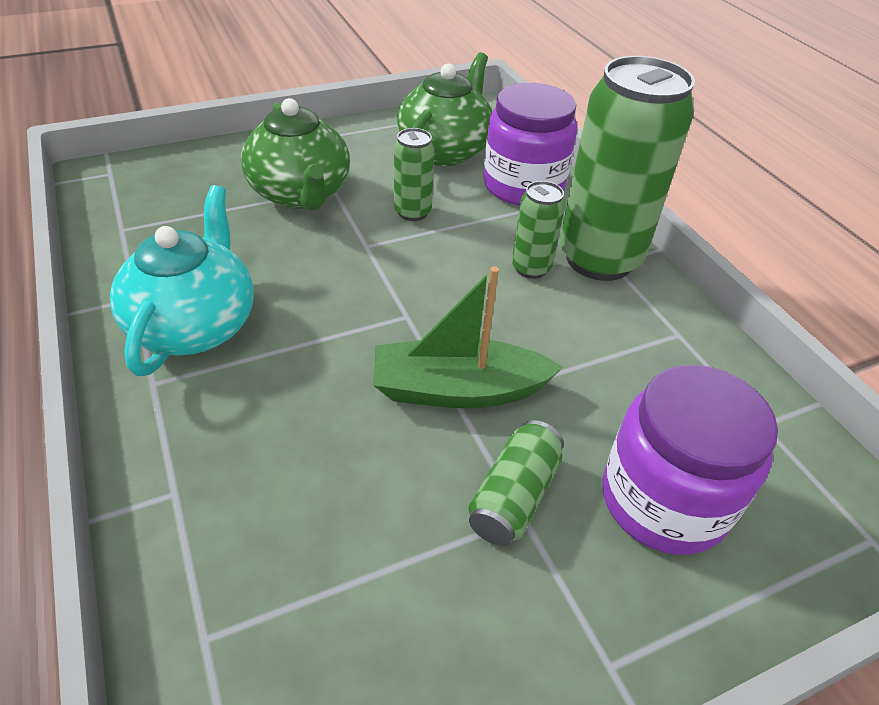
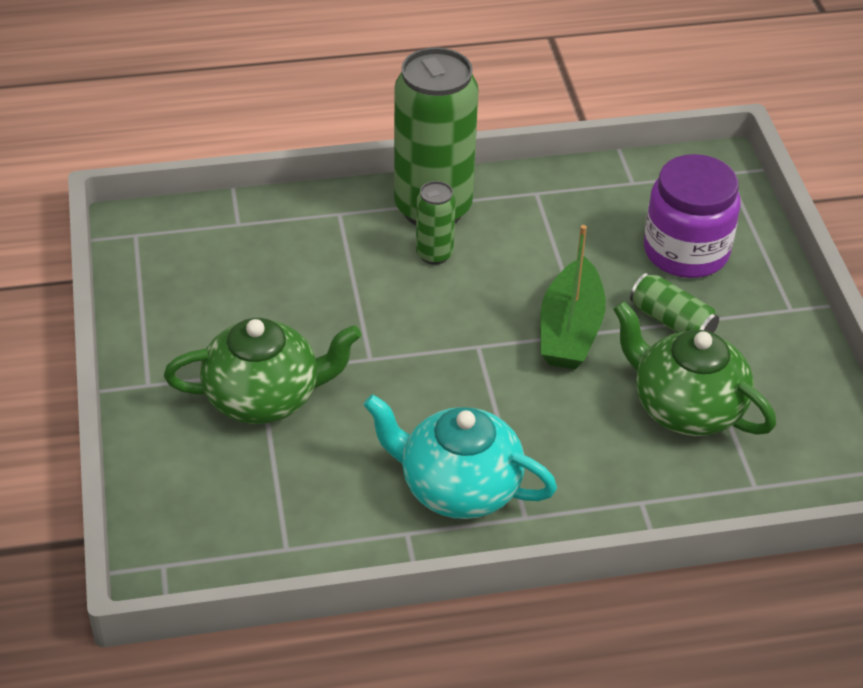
camera: 75 degrees left, 0 degrees up
(412, 212) = (325, 316): green can -> none
(445, 151) = (215, 271): green teapot -> green teapot (685, 407)
(523, 186) = (303, 227): purple jar -> none

